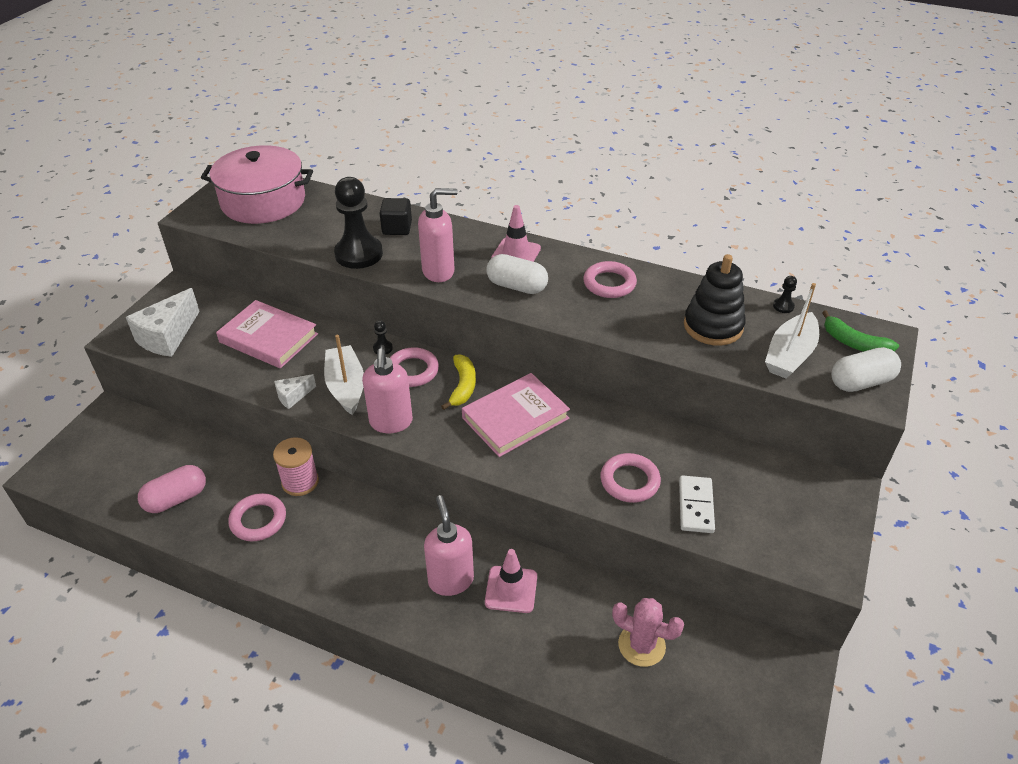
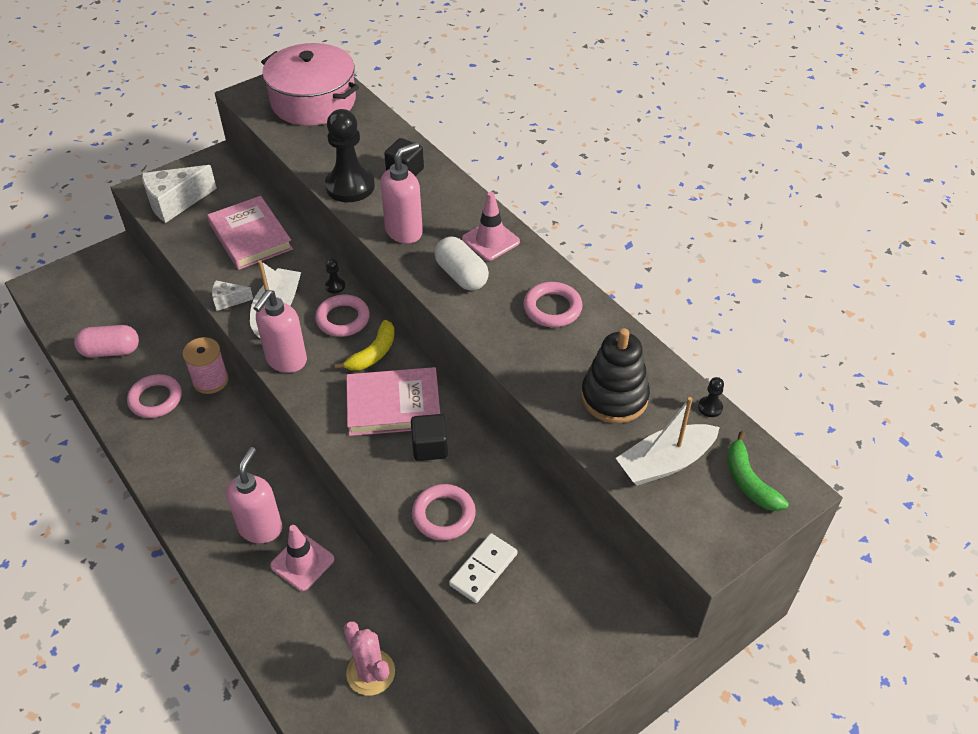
camera: 30 degrees right, 5 degrees up
(439, 271) = (404, 231): pink soap dispenser -> pink soap dispenser turned 60 degrees counterclockwise
(573, 436) = (430, 447): none -> black cube
(861, 382) = (713, 526): white capsule -> none

